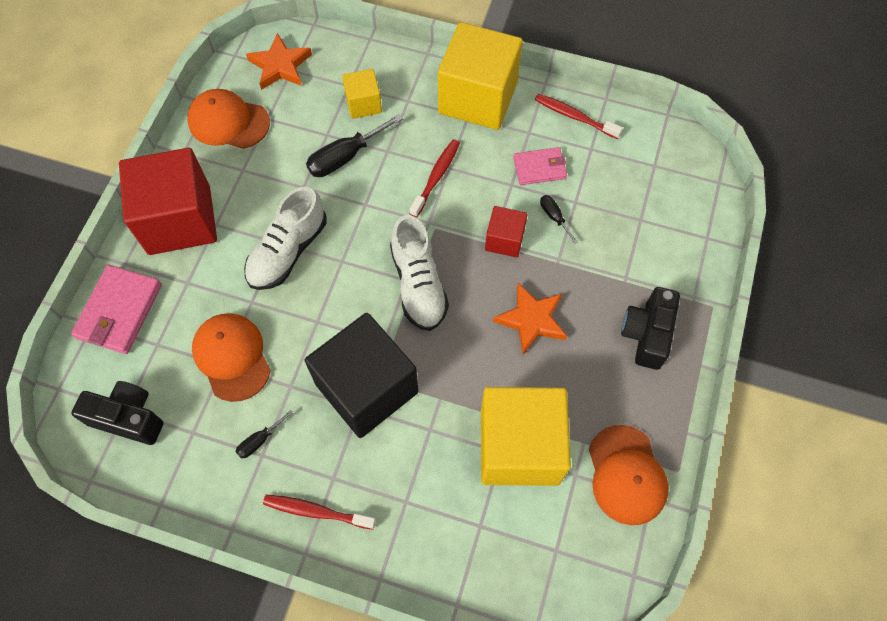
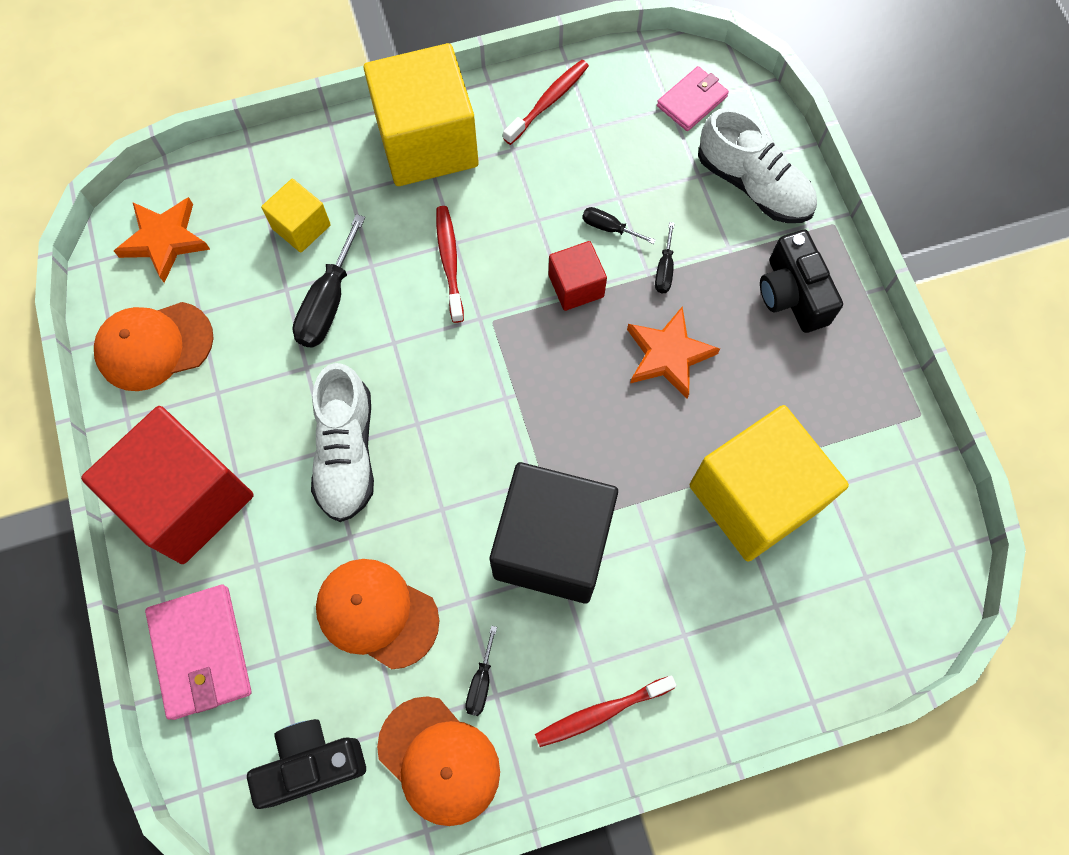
camera: 35 degrees left, 5 degrees up
(418, 284) = (521, 395): white shoe -> white shoe (753, 185)
(539, 168) = (553, 182): pink wallet -> pink wallet (692, 101)
(571, 265) = (664, 269): none -> black screwdriver
(574, 116) = (548, 102): red toothbrush -> red toothbrush turned 135 degrees clockwise
(626, 475) = (876, 453): orange cap -> orange cap (439, 760)

